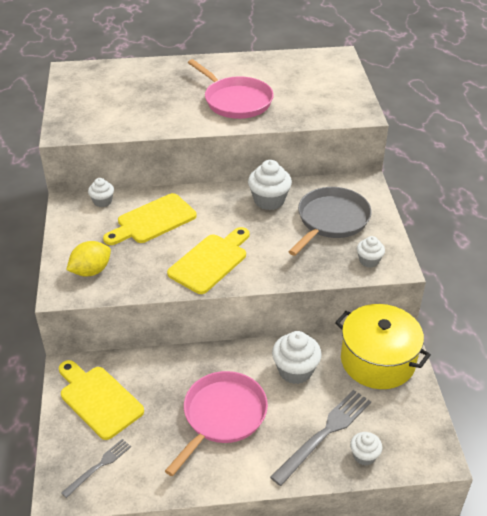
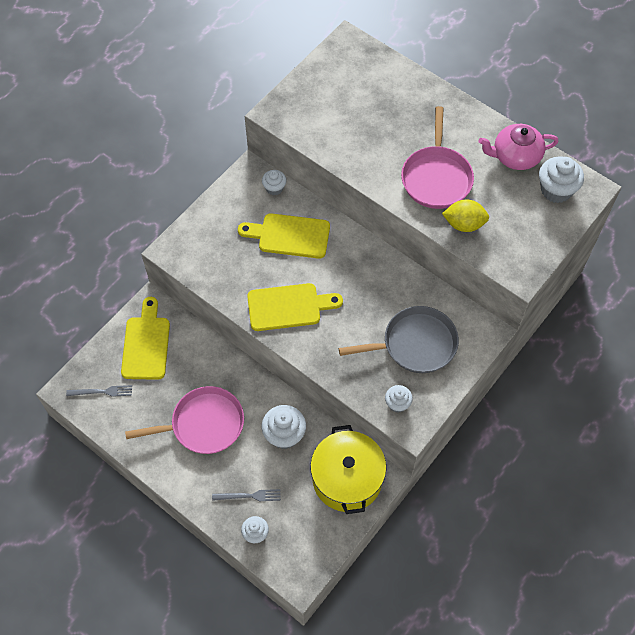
camera: 45 degrees right, 20 degrees up
(91, 271) = (205, 248): yellow lemon -> yellow lemon (464, 224)
(269, 200) = (392, 286): white cupcake -> white cupcake (556, 190)
(271, 65) = (515, 156): none -> pink teapot
(324, 434) = (249, 496): grey fork -> grey fork, size x0.57

